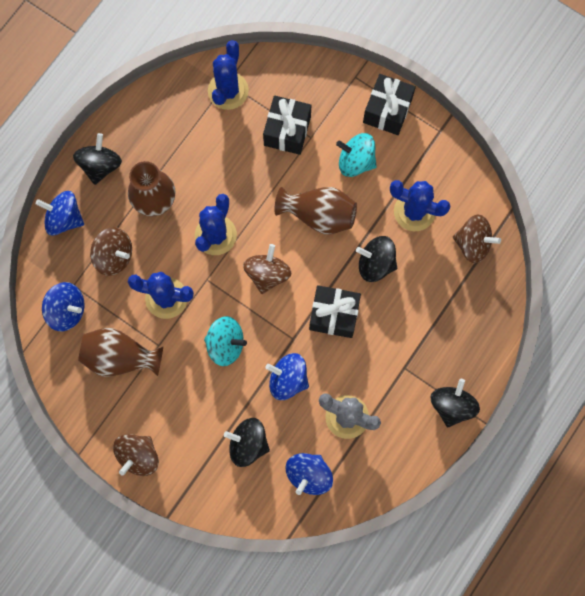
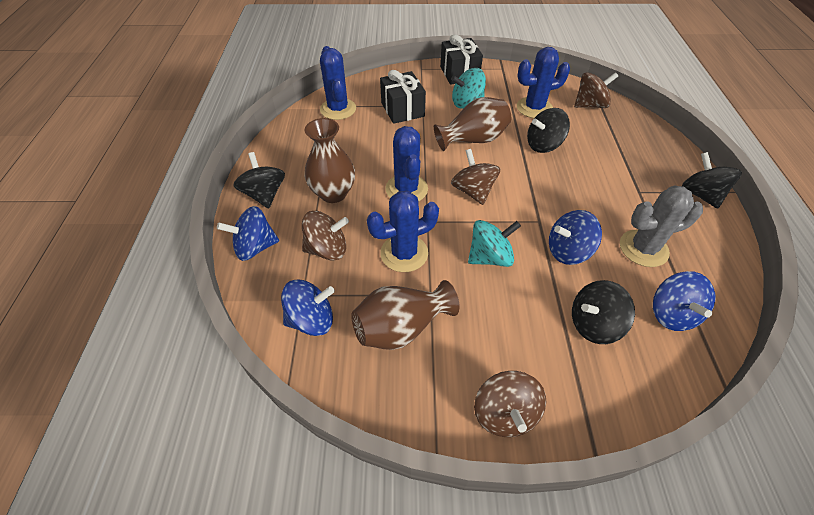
camera: 35 degrees left, 25 degrees down
(334, 315) = (551, 189): black gift -> none

